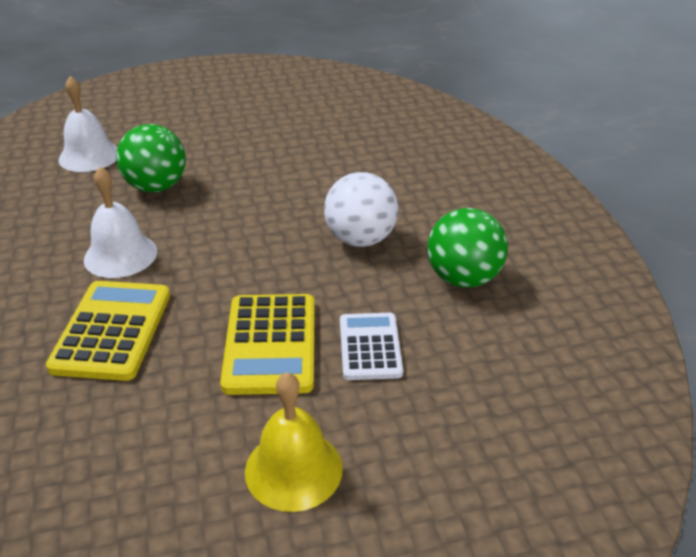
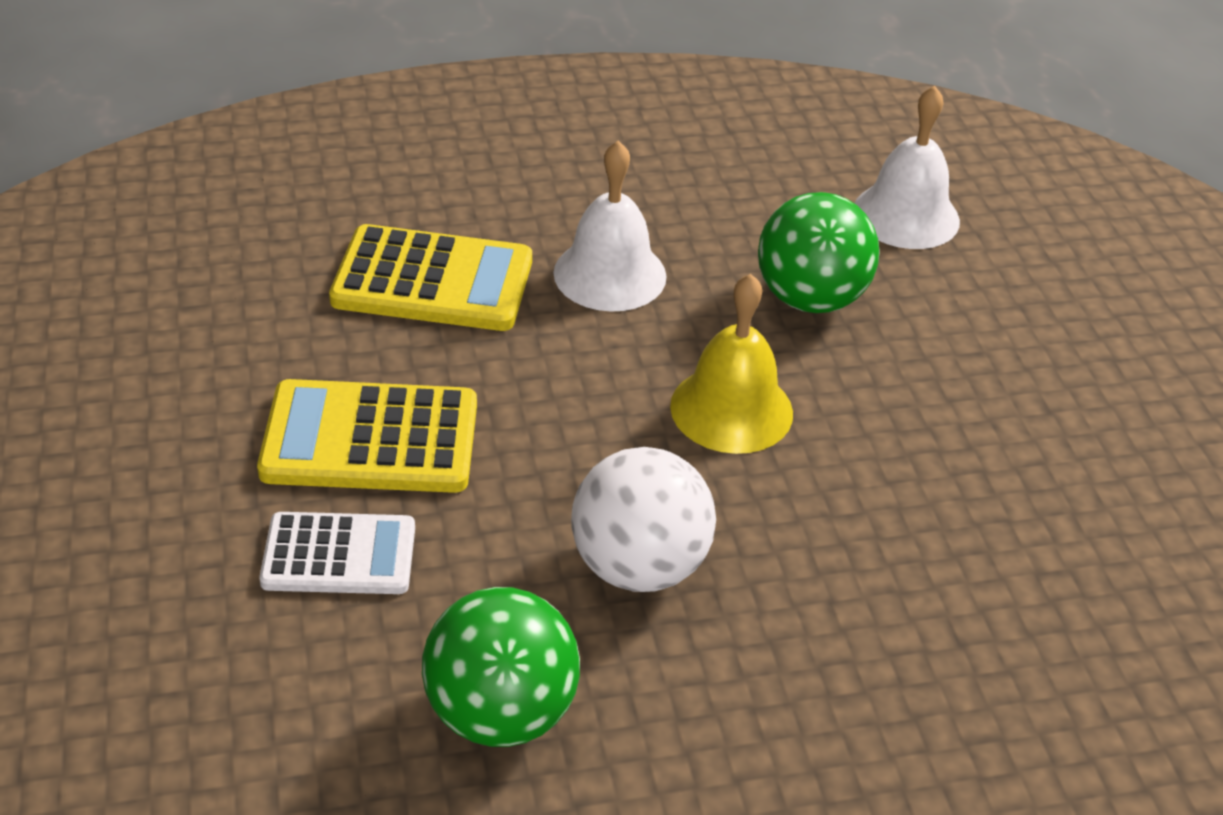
camera: 90 degrees right, 5 degrees up
(293, 469) = (124, 458): yellow bell -> yellow bell (731, 409)

